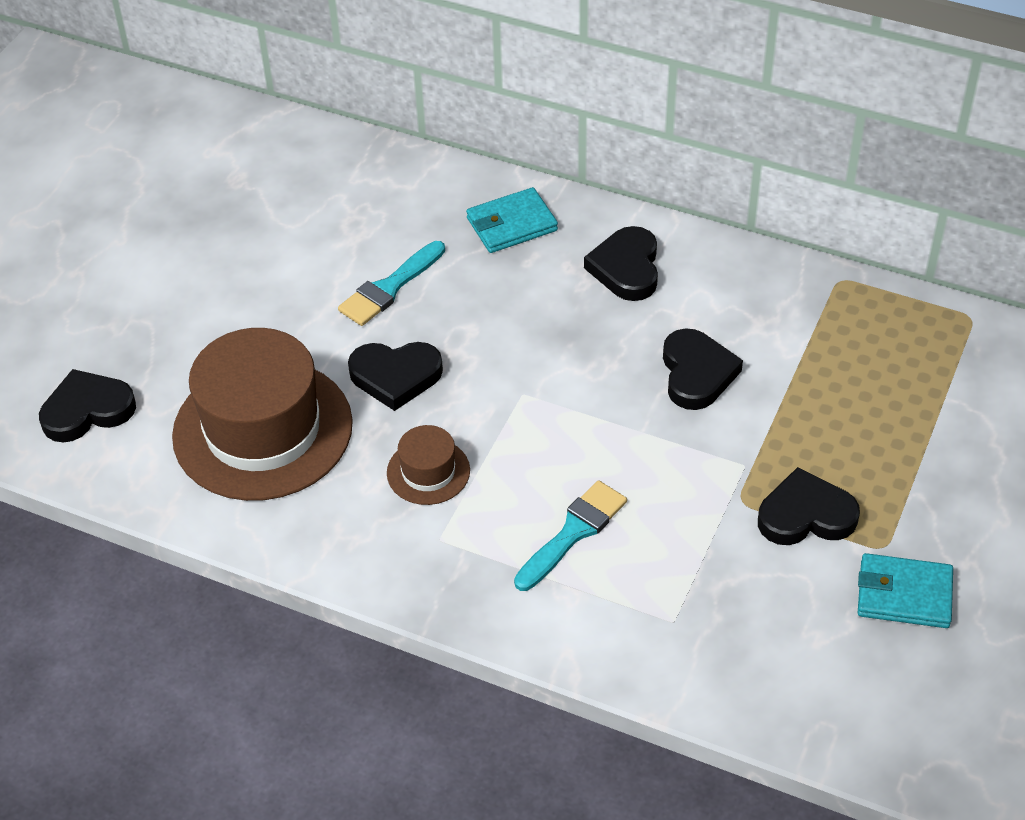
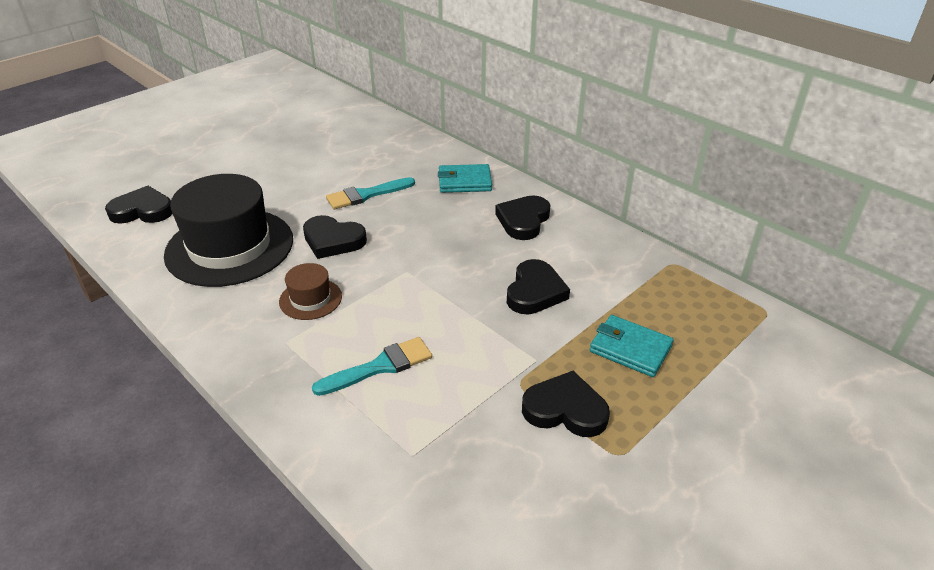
camera: 20 degrees right, 10 degrees down
(262, 430) = (229, 247): brown hat -> black hat
(904, 594) = (619, 500): turquoise wallet -> turquoise wallet (630, 349)

